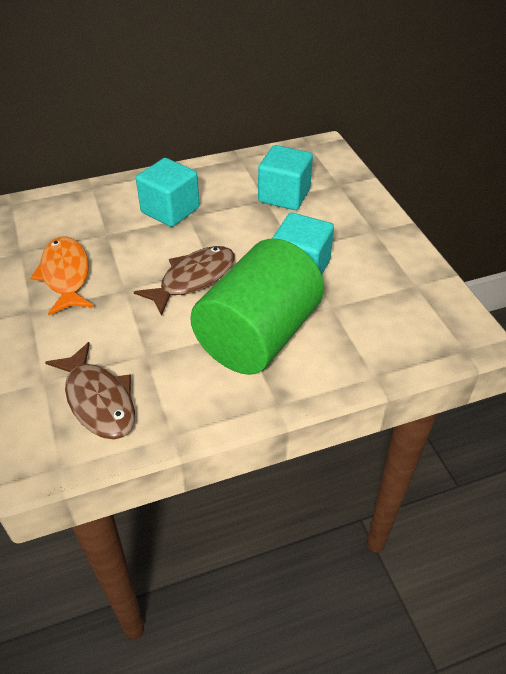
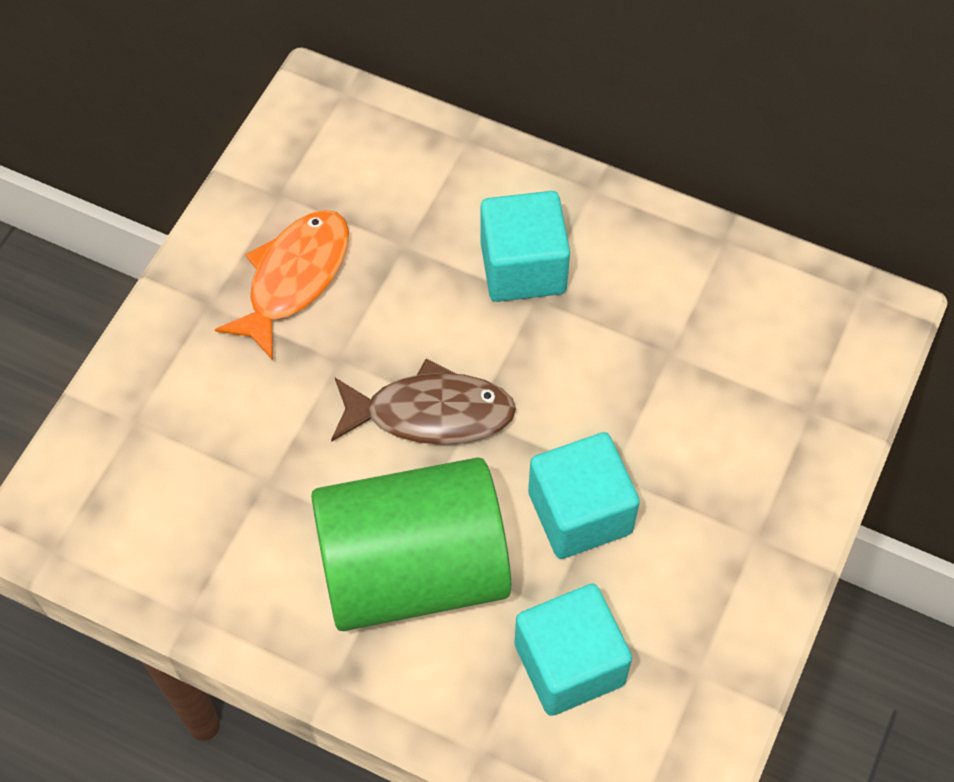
camera: 45 degrees right, 15 degrees up
(98, 400) = (161, 500): brown fish -> none
(284, 195) = (704, 366): turquoise cube -> turquoise cube (569, 664)

